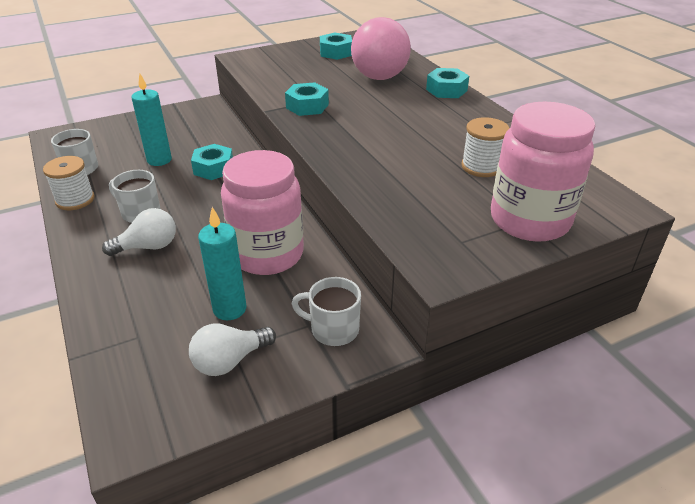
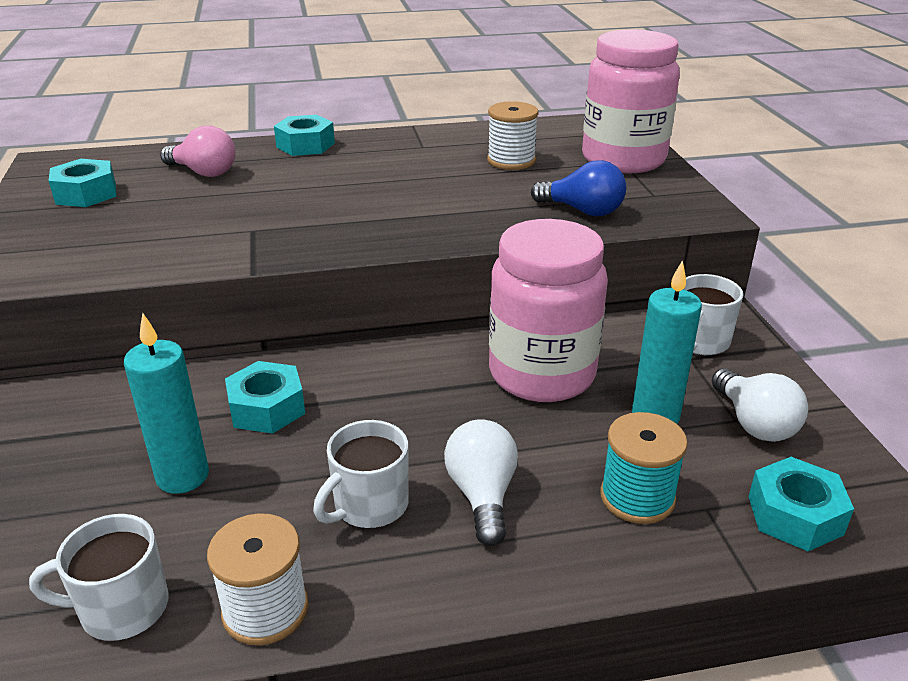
camera: 75 degrees left, 5 degrees down
(147, 305) = (637, 497): none -> turquoise spool
(307, 106) = (268, 237): turquoise nut -> turquoise nut (795, 515)
(382, 72) = (204, 172): pink light bulb -> pink light bulb, size x0.54
(406, 208) = (583, 211): none -> blue light bulb

